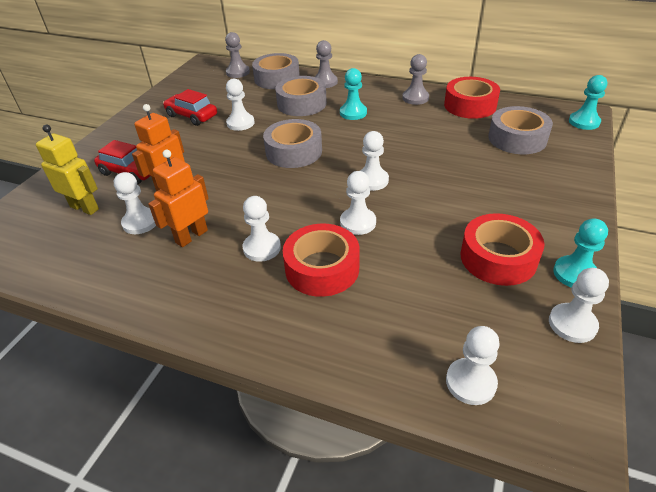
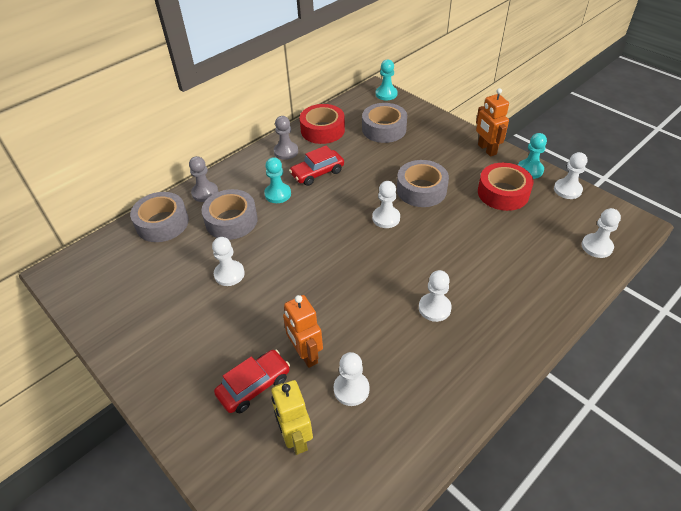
camera: 65 degrees left, 5 degrees up
(85, 208) = (296, 437): yellow robot -> yellow robot turned 75 degrees counterclockwise
(191, 116) = (178, 310): red car -> red car (317, 173)
(191, 236) = (394, 352): orange robot -> orange robot (486, 149)
(238, 72) = (114, 249): grey pawn -> none
(294, 151) = (311, 250): grey tape -> grey tape (421, 190)
(322, 268) = (474, 279): red tape -> none
(358, 222) = (433, 243): white pawn -> none

